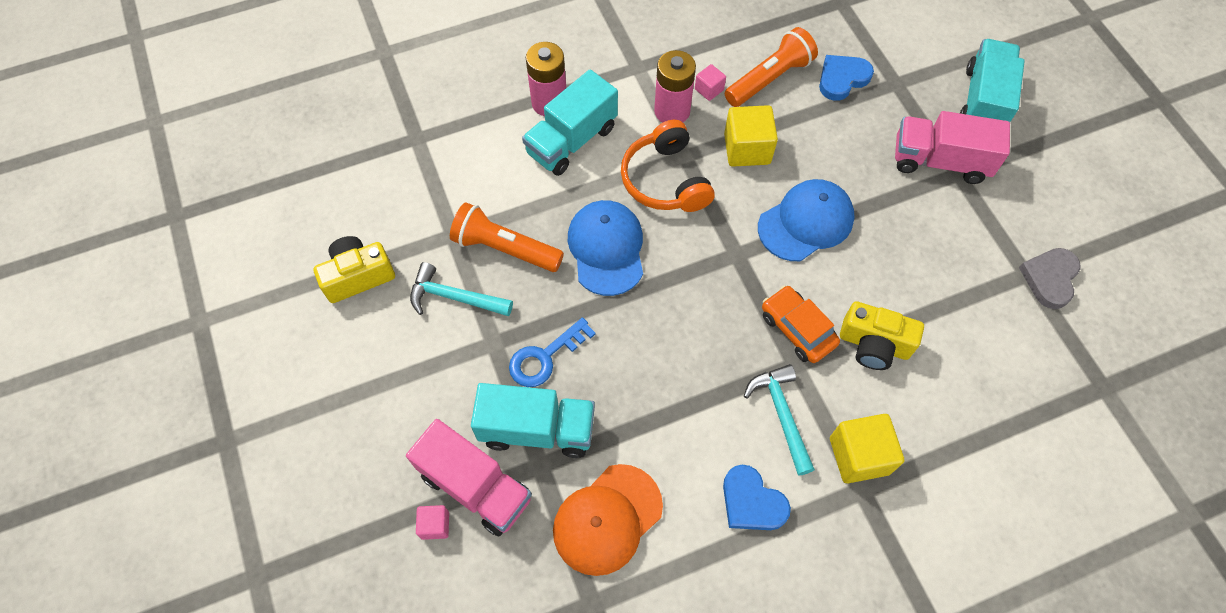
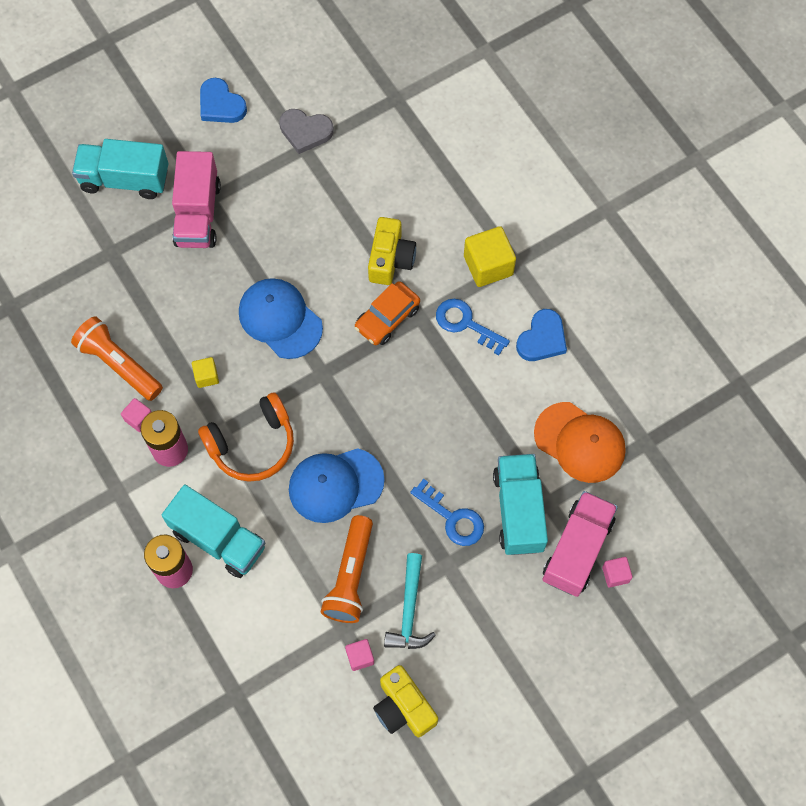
camera: 100 degrees left, 5 degrees up
(420, 245) = (360, 657): none -> pink cube
(747, 149) = (206, 376): yellow cube -> yellow cube, size x0.53
(781, 414) = (466, 324): turquoise hammer -> blue key
(842, 79) = (111, 299): blue heart -> blue heart (221, 104)

